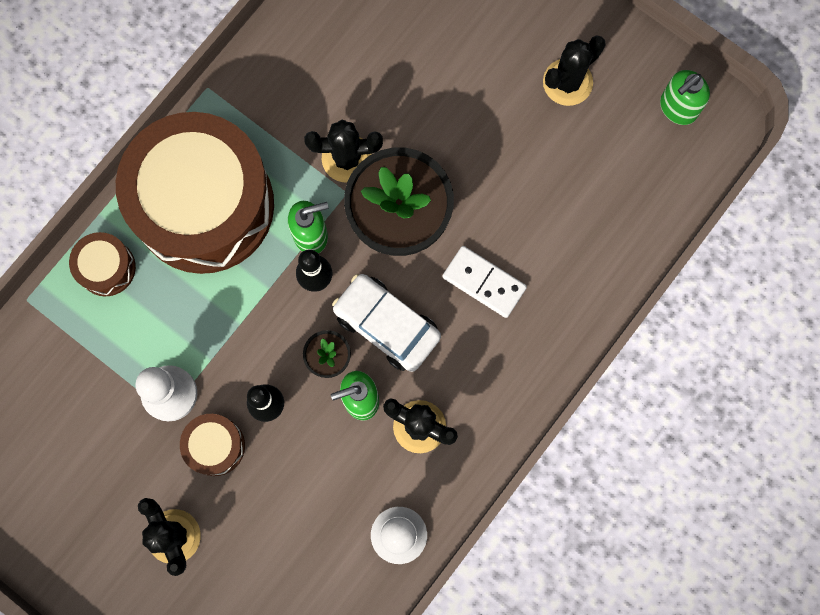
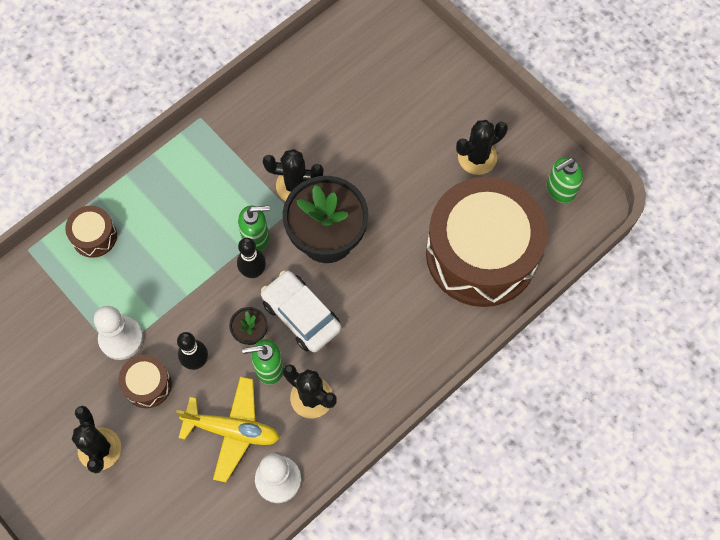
camera: 10 degrees right, 10 degrees down
(204, 205) = (179, 202): brown drum -> brown drum (481, 254)
(331, 484) = (232, 430): none -> yellow plane
(484, 282) = (384, 295): white domino -> none

